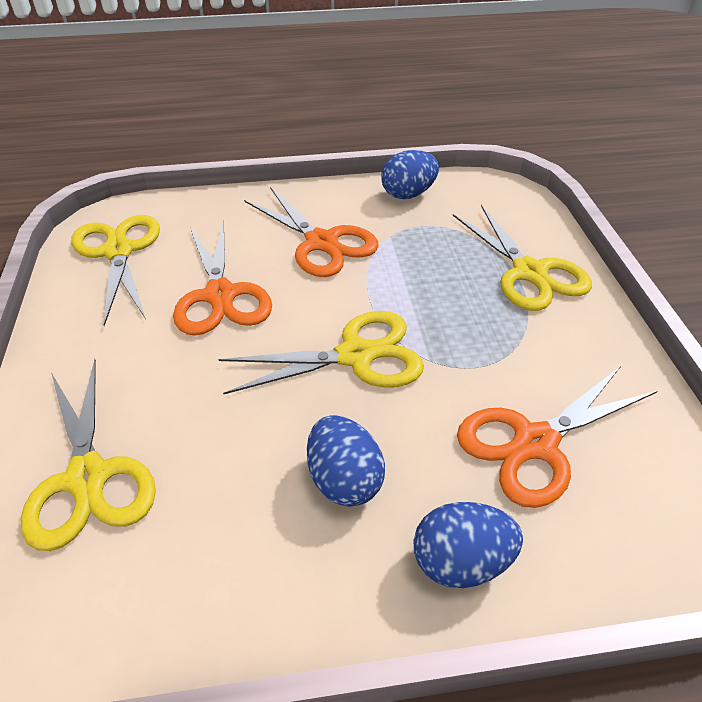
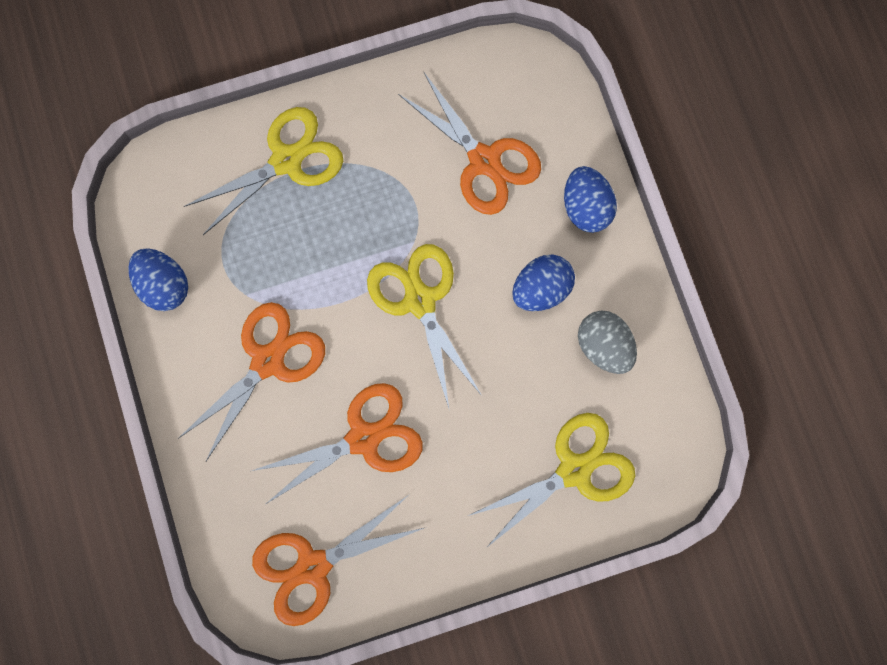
camera: 100 degrees left, 35 degrees up
(118, 251) = (313, 566): yellow scissors -> orange scissors
(240, 546) = (603, 345): none -> grey egg

